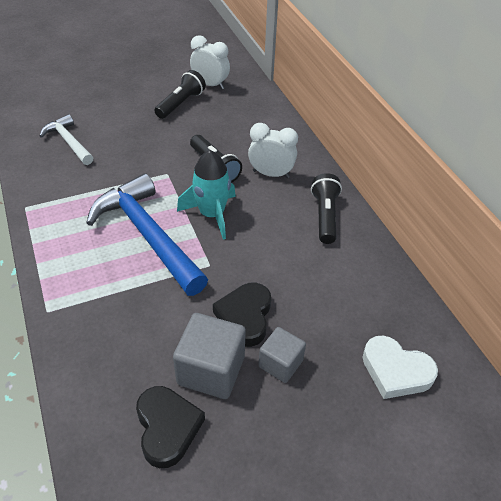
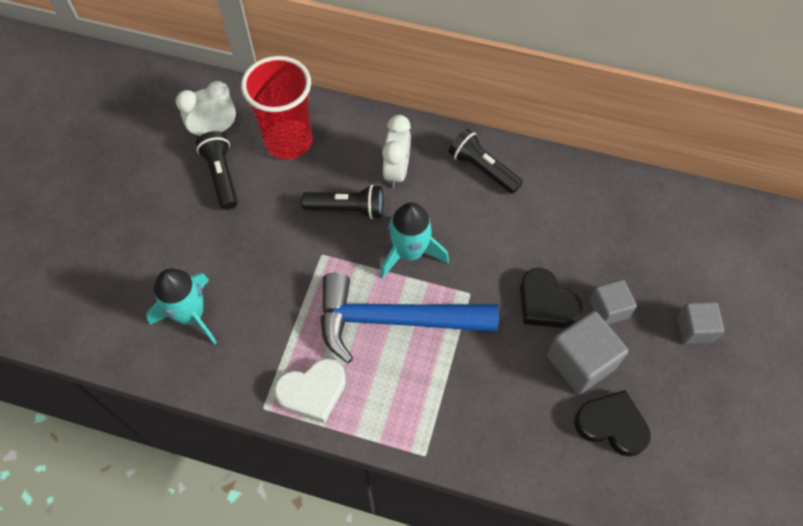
camera: 50 degrees left, 15 degrees up
(68, 142) = (191, 315): white hammer -> turquoise rocket
(237, 116) = (289, 142): none -> red cup
(271, 174) = (397, 171): white clock -> white clock turned 135 degrees clockwise
(324, 445) = (694, 329): none -> grey cube
(395, 371) = (667, 239): white heart -> white heart (312, 391)

